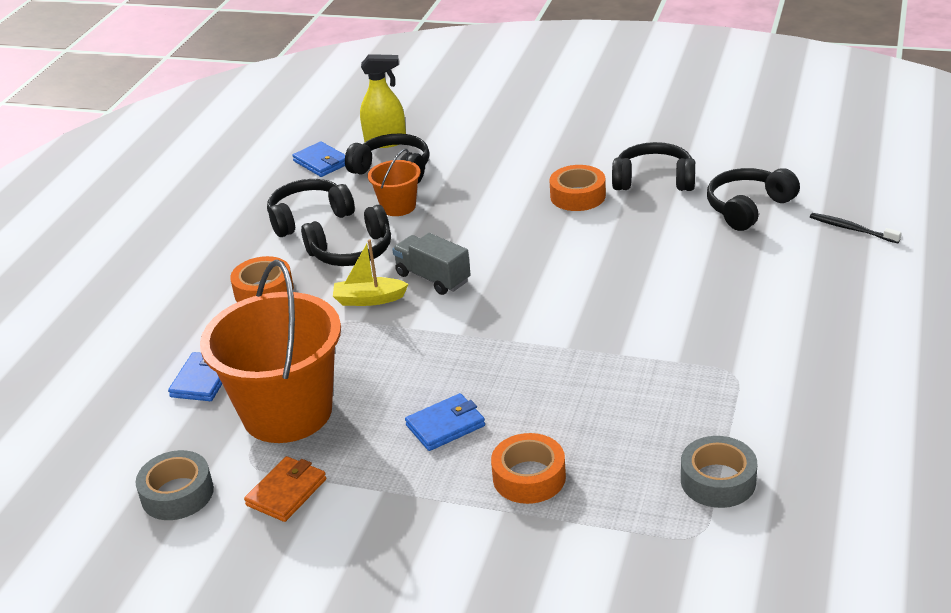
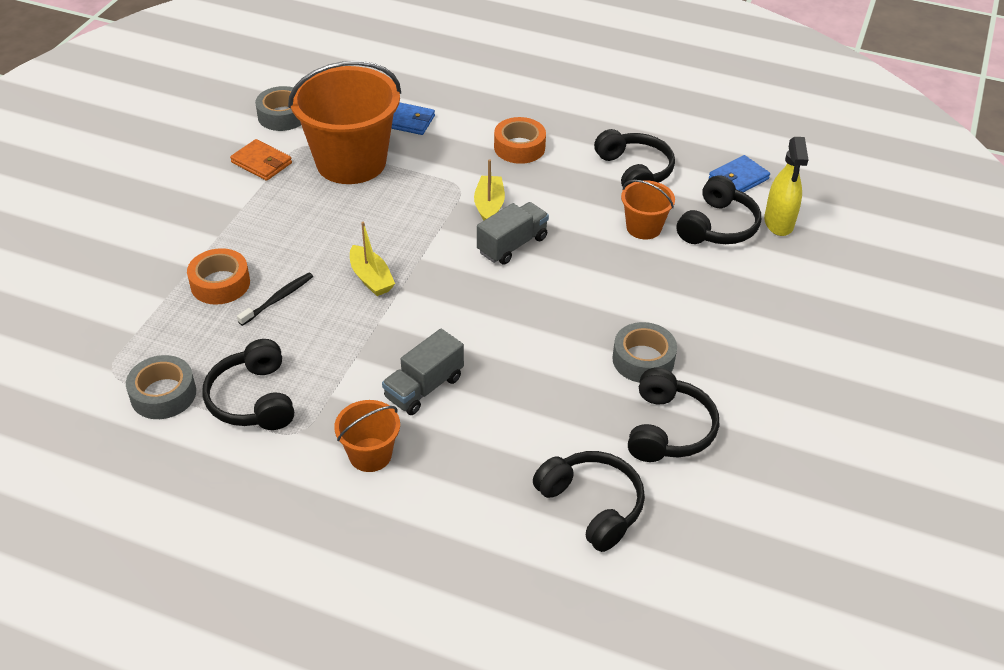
camera: 90 degrees right, 10 degrees up
(352, 252) = (568, 197): black headphones -> black headphones (253, 399)
(445, 425) = (301, 242): blue wallet -> none
(499, 362) = (371, 278): none -> yellow boat
(578, 196) = (643, 360): orange tape -> grey tape
(648, 306) = (424, 387): none -> grey truck
(743, 324) = (370, 455): none -> orange bucket
(852, 229) = (524, 598): black toothbrush -> black toothbrush (278, 299)

